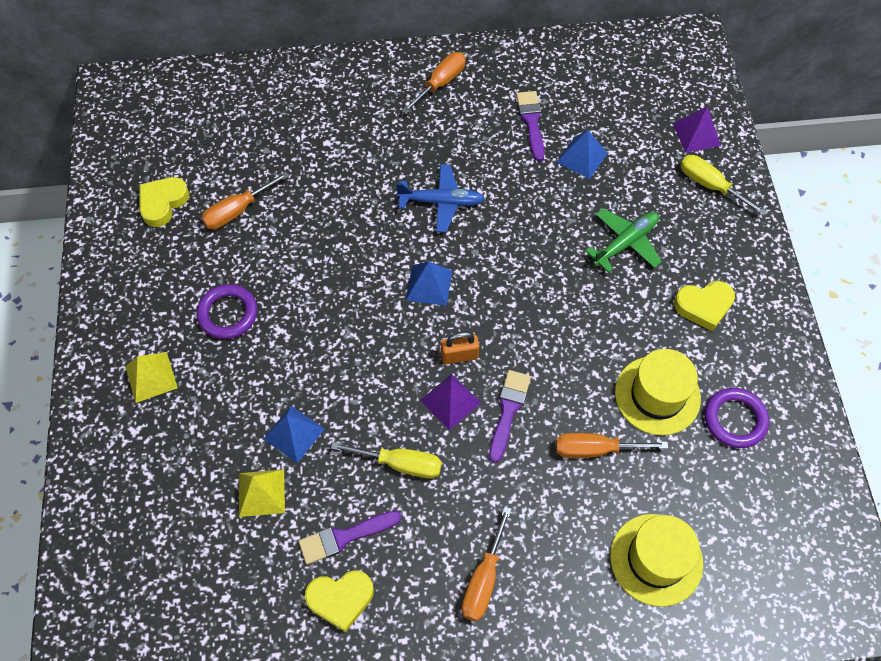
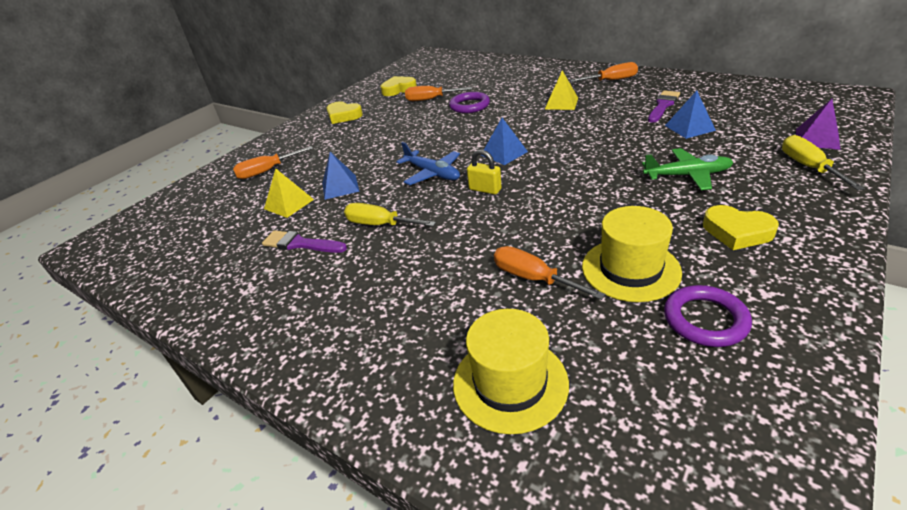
camera: 45 degrees right, 25 degrees down
(151, 377) = (307, 142): yellow pyramid -> yellow pyramid (561, 103)
(228, 314) = (374, 132): purple ring -> purple ring (469, 106)
(340, 599) = (255, 273): yellow heart -> yellow heart (343, 116)
(400, 464) = (380, 224): yellow screwdriver -> yellow screwdriver turned 150 degrees clockwise
(441, 202) = (556, 123): blue plane -> blue plane (432, 173)
(450, 401) = (451, 208): purple pyramid -> none
(459, 355) = (485, 189): orange padlock -> yellow padlock
(483, 579) = (351, 313): orange screwdriver -> orange screwdriver (267, 171)
(508, 410) = (487, 228): purple brush -> none

